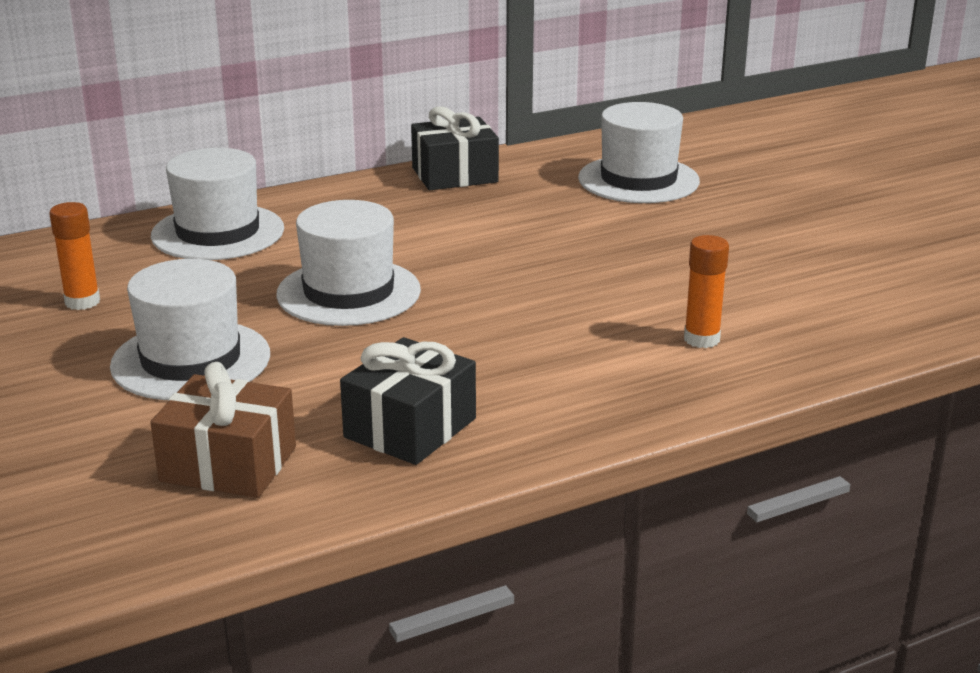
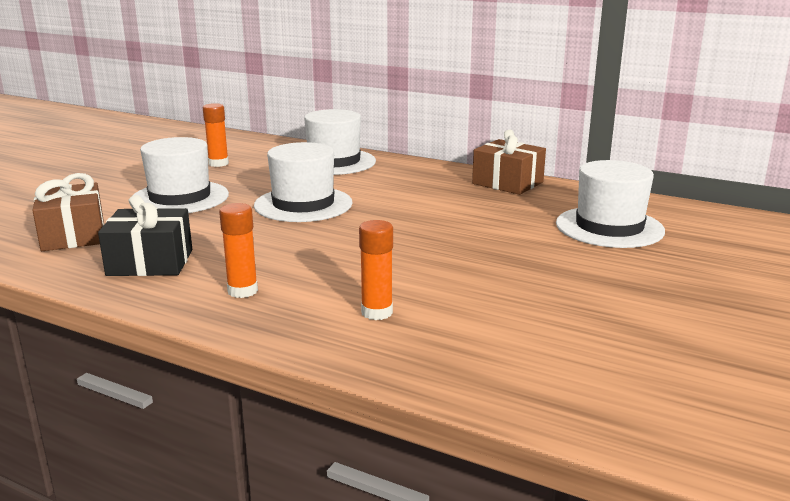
camera: 55 degrees right, 5 degrees down
(454, 175) = (507, 183): black gift -> brown gift
(569, 392) = (242, 291): none -> orange glue stick

